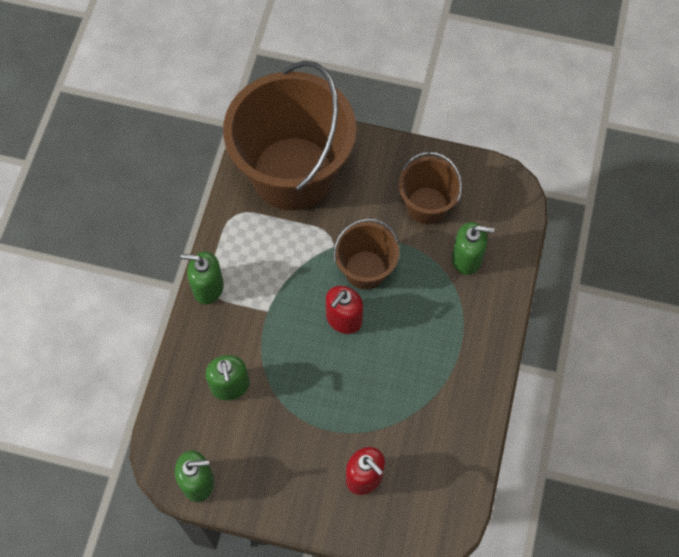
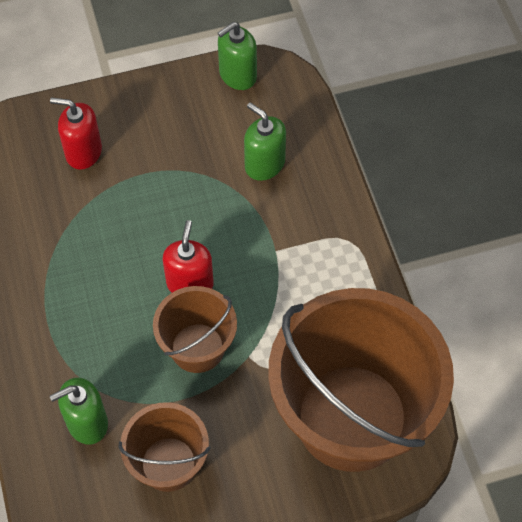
camera: 150 degrees right, 5 degrees down
(208, 287) = (354, 242): green soap dispenser -> none

